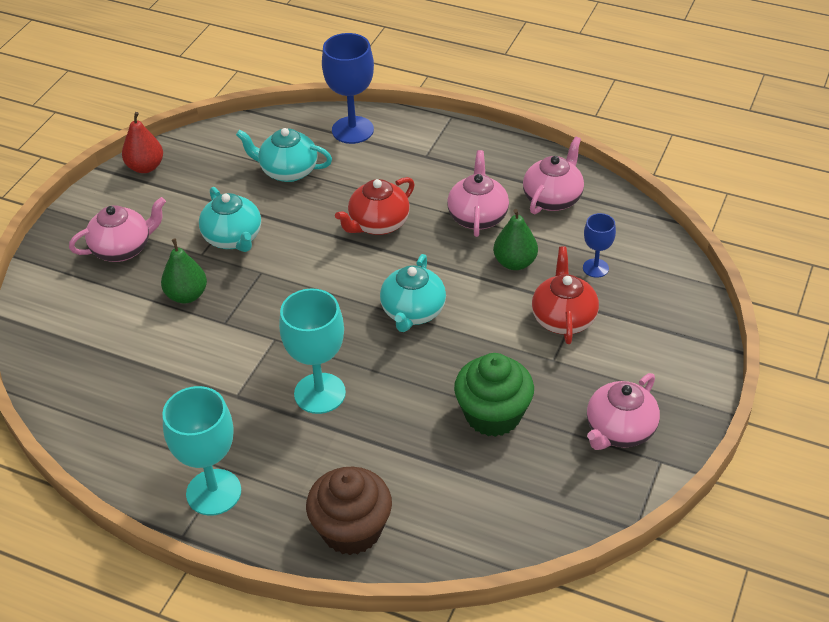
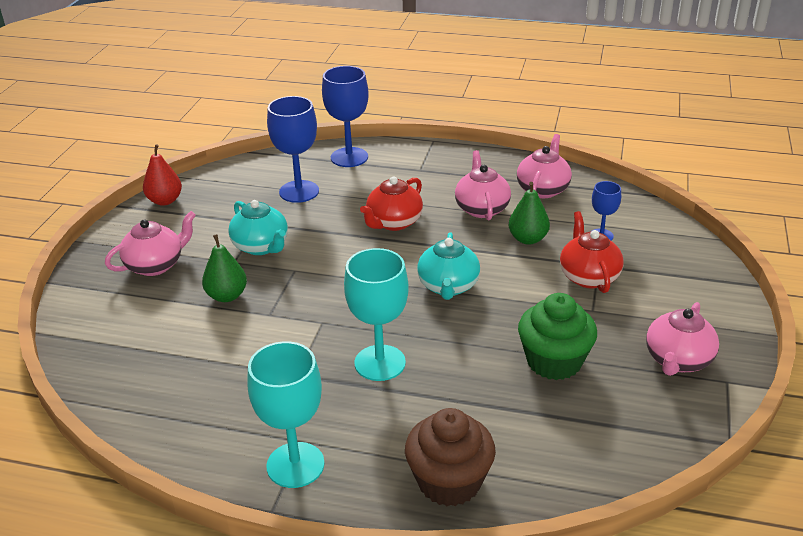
camera: 10 degrees left, 10 degrees down
(288, 171) = (299, 191): turquoise teapot -> blue goblet

